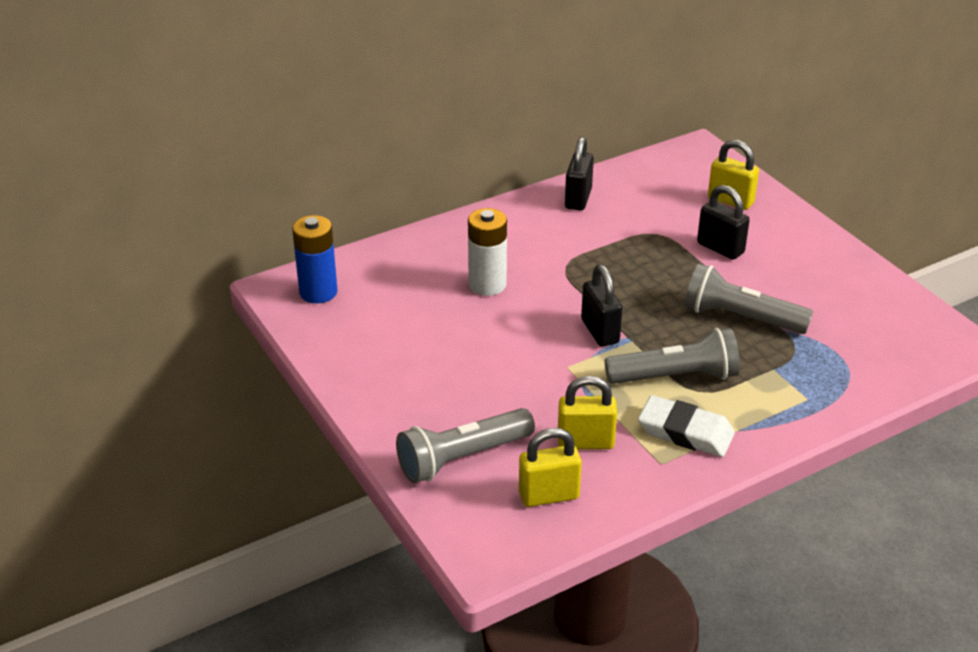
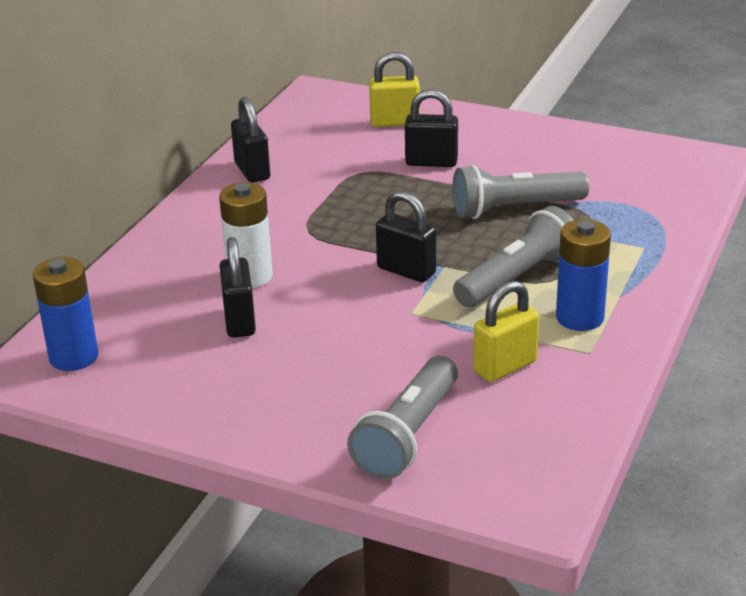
camera: 35 degrees left, 5 degrees down
(445, 316) = (239, 321): none -> black padlock
(549, 495) = (527, 427): yellow padlock -> none
(685, 432) = (579, 318): white eraser -> blue battery

